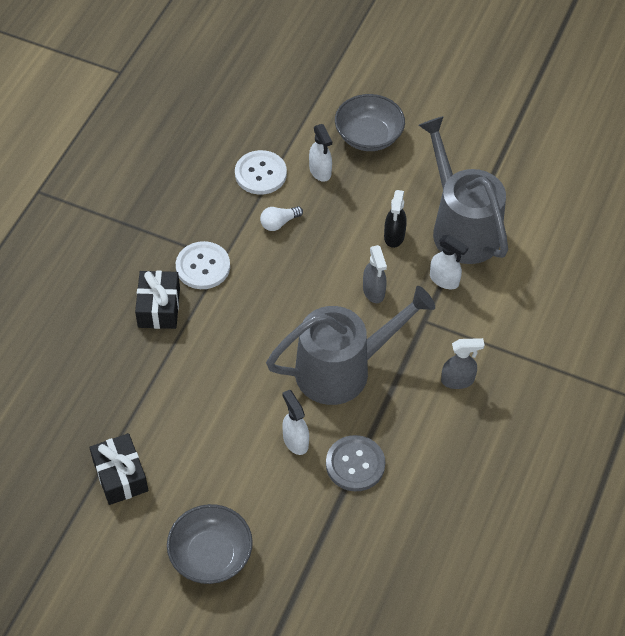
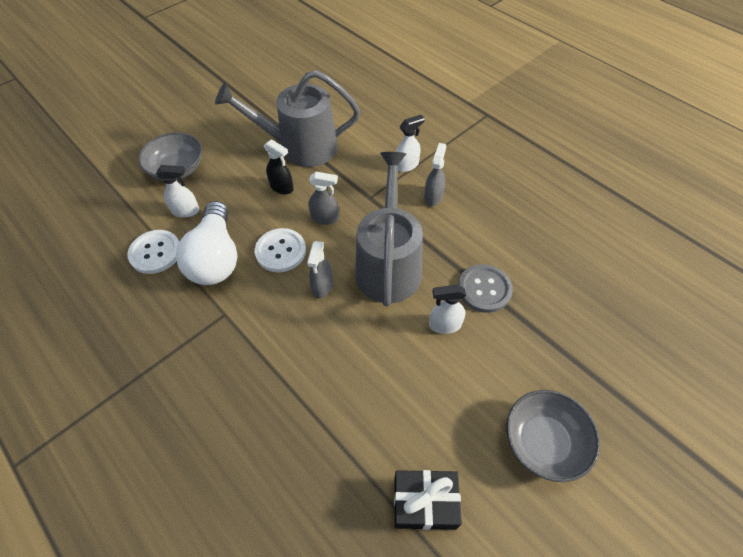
camera: 65 degrees left, 0 degrees up
(159, 307) = (243, 390): black gift -> none
(203, 267) = (221, 334): white button -> white button (280, 251)
(279, 223) = (216, 257): white light bulb -> white light bulb, size x2.38
(289, 322) = (322, 286): none -> grey spray bottle
(444, 280) = (340, 173): white spray bottle -> white spray bottle (407, 165)

